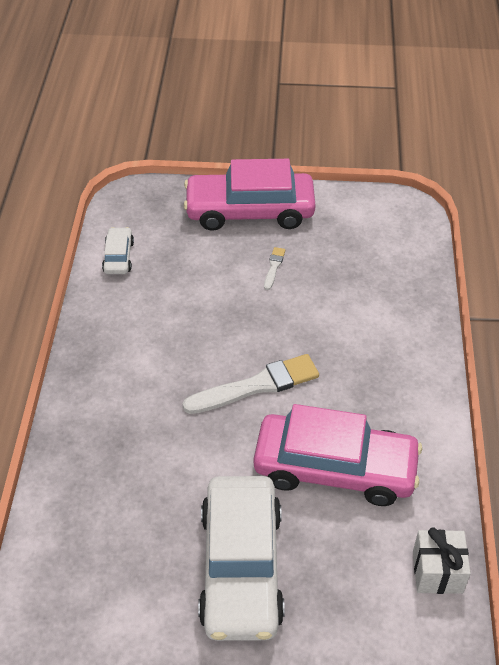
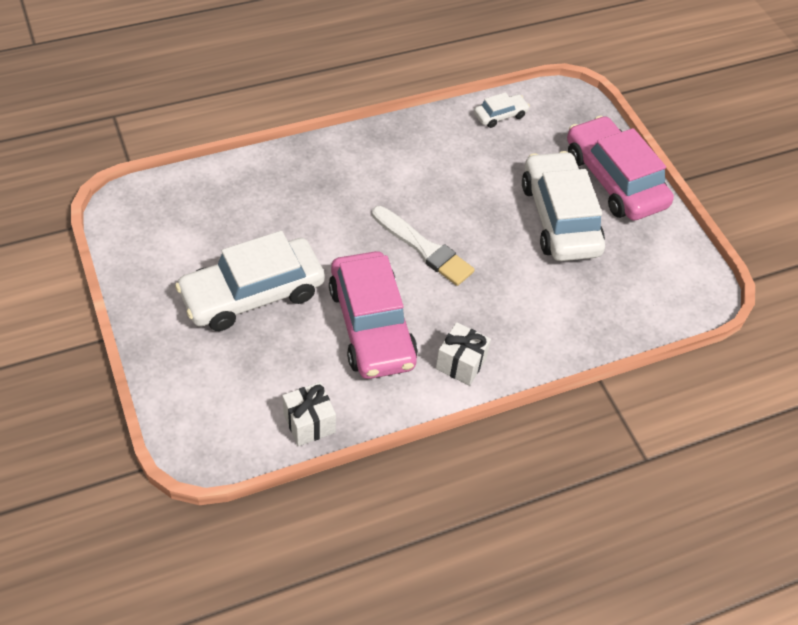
camera: 60 degrees right, 5 degrees up
(274, 267) = (559, 218): white brush -> white car
(412, 411) = (461, 363): none -> white gift

